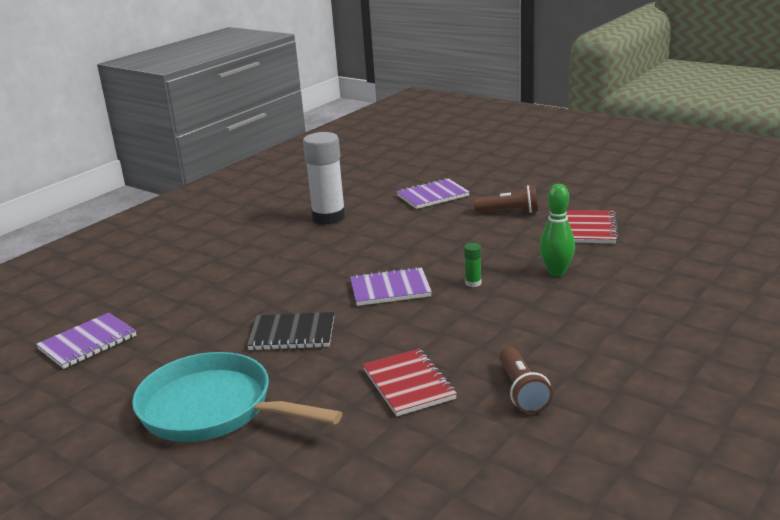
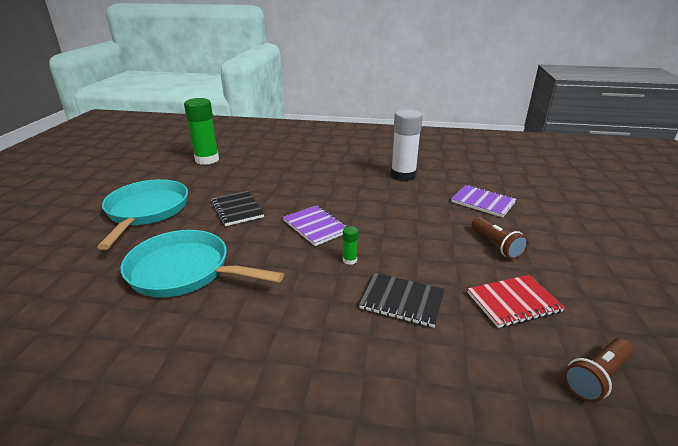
camera: 60 degrees right, 5 degrees up
(88, 343) = (207, 160): purple notebook -> green glue stick
(409, 384) = (185, 271): red notebook -> turquoise pan
(522, 391) = (184, 331): brown flashlight -> brown flashlight (596, 377)
(556, 272) = (402, 301): green bowling pin -> black notebook

